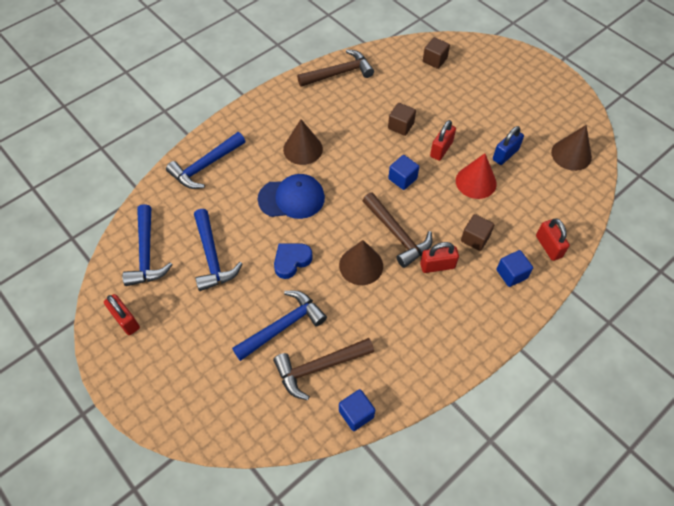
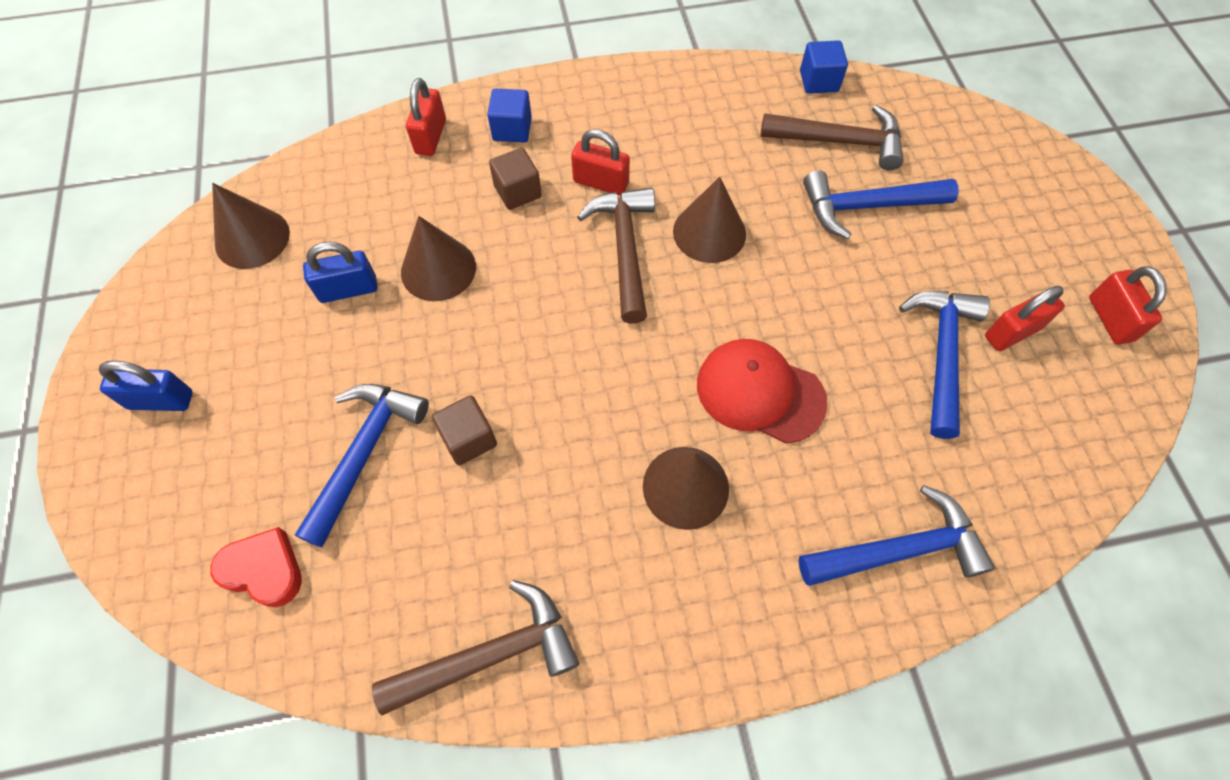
camera: 150 degrees left, 5 degrees up
(146, 253) = (1059, 415): blue hammer -> blue hammer (364, 453)
(291, 198) = (760, 392): blue cap -> red cap
(291, 261) = (812, 287): blue heart -> none
(339, 73) = (490, 655): brown hammer -> brown hammer turned 150 degrees clockwise
(402, 179) = (548, 333): blue cube -> none
(434, 60) = (264, 570): brown cube -> red heart
(441, 149) = (440, 353): red padlock -> red padlock (1012, 332)
(476, 182) = (438, 269): red cone -> brown cone
(529, 85) = (161, 400): none -> blue padlock

